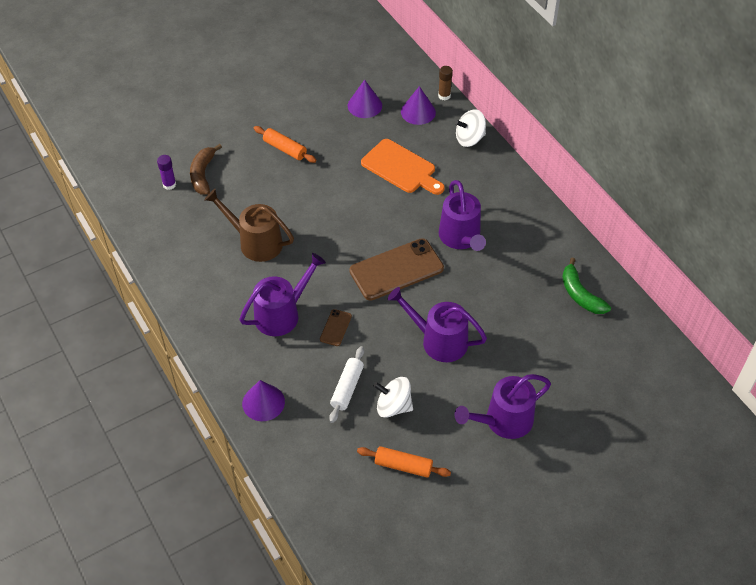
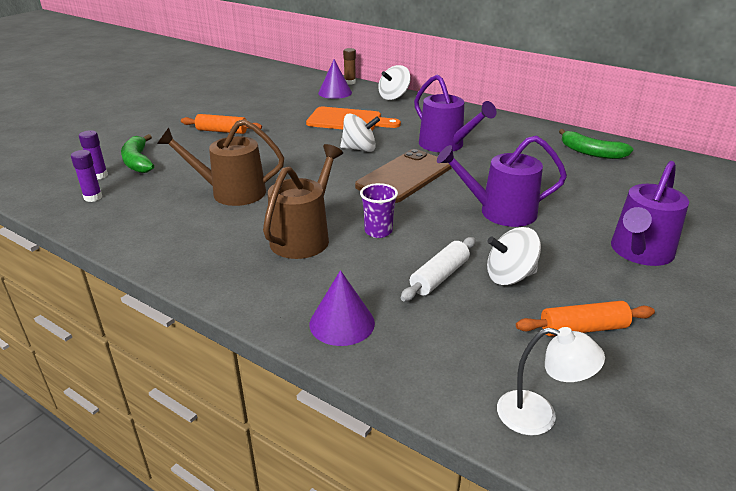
camera: 25 degrees left, 20 degrees down
(157, 213) = (93, 197): none -> purple glue stick
(203, 174) = (138, 162): brown banana -> green banana
(281, 314) = (304, 237): purple watering can -> brown watering can
(328, 509) = (539, 416): none -> white lamp
(335, 328) = (378, 231): brown phone -> purple cup
(347, 388) = (439, 277): white rolling pin -> white rolling pin turned 45 degrees clockwise
(364, 105) = (283, 97): purple cone -> none
(384, 218) = (359, 149): none -> white spinning top

